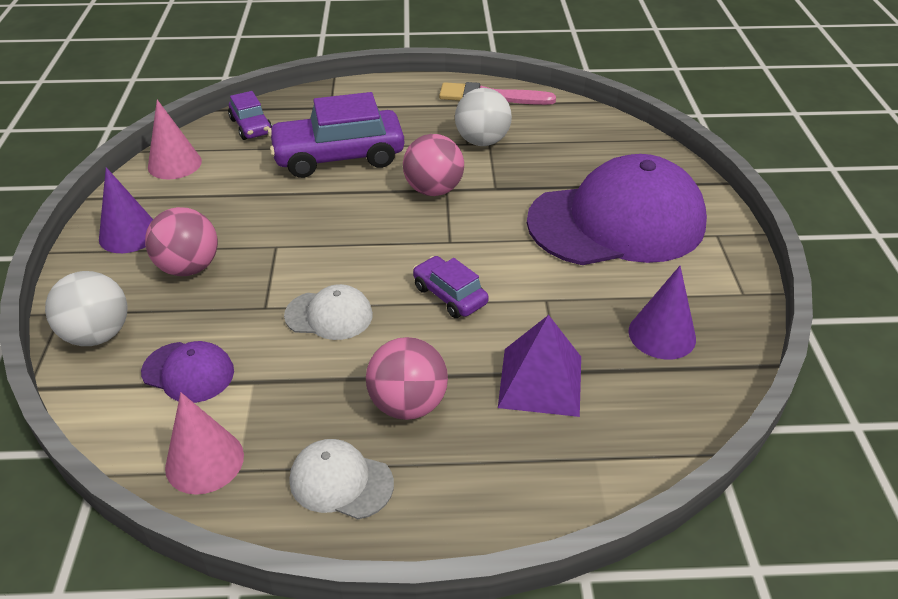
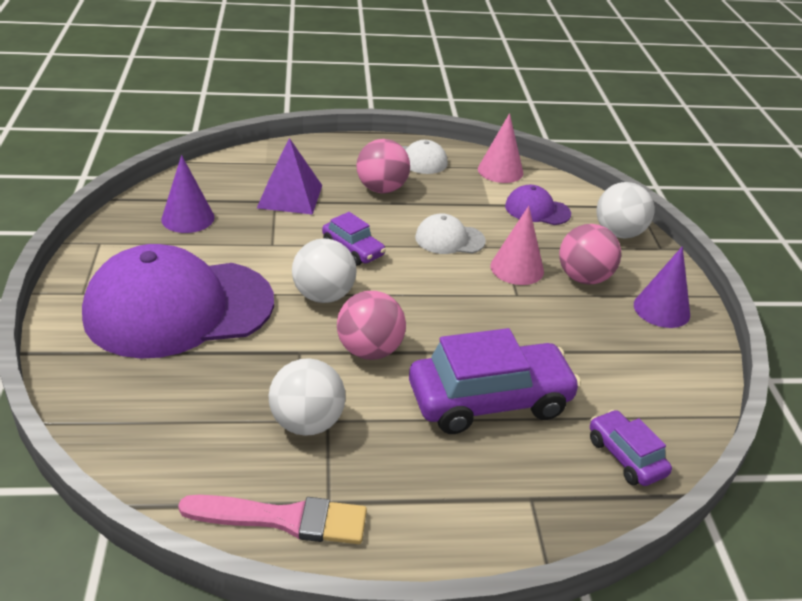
camera: 175 degrees right, 5 degrees down
(174, 164) = (681, 394): pink cone -> pink cone (517, 268)
(479, 238) = (323, 296): none -> white ball

